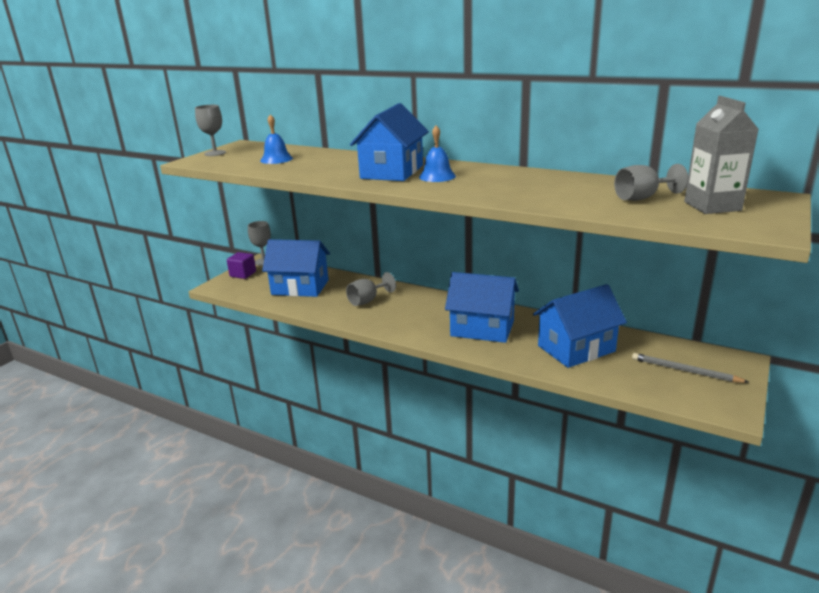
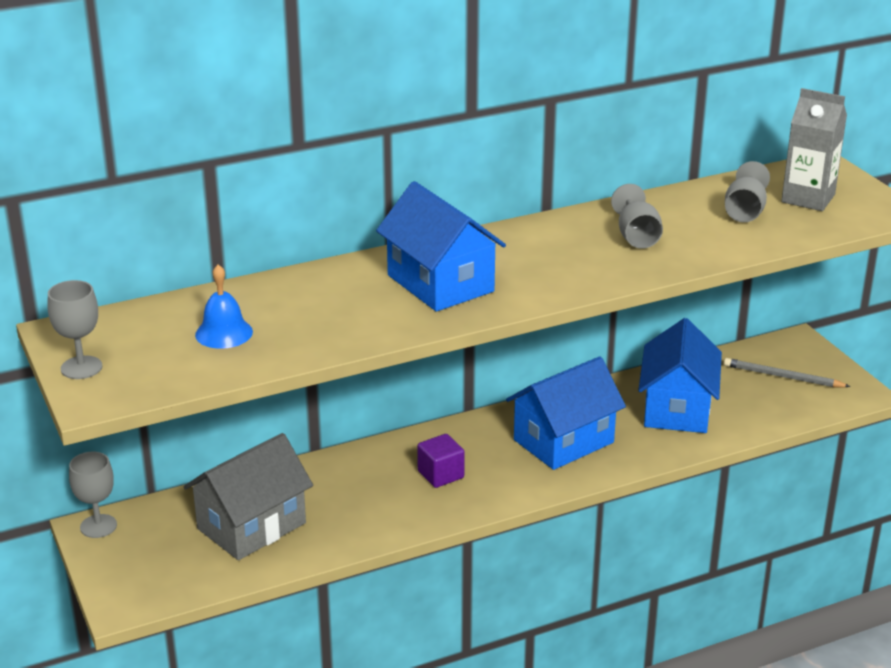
camera: 55 degrees left, 5 degrees up
(243, 274) = (116, 562): purple cube -> purple cube (440, 475)
(300, 287) = (251, 526): blue house -> grey house
(367, 300) = (378, 488): grey goblet -> grey goblet (636, 237)
(437, 176) = (507, 267): blue bell -> none
(685, 371) = (782, 377): grey pencil -> grey pencil turned 45 degrees clockwise

